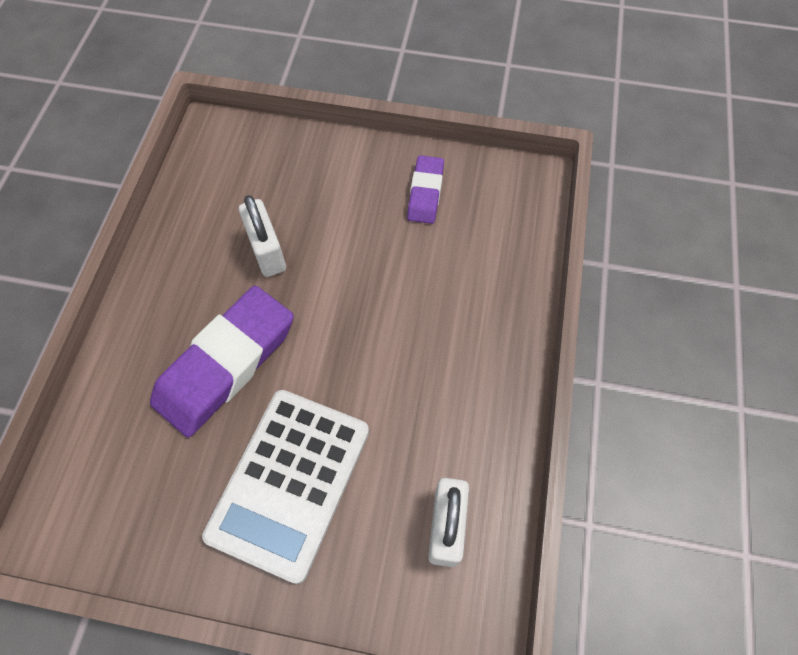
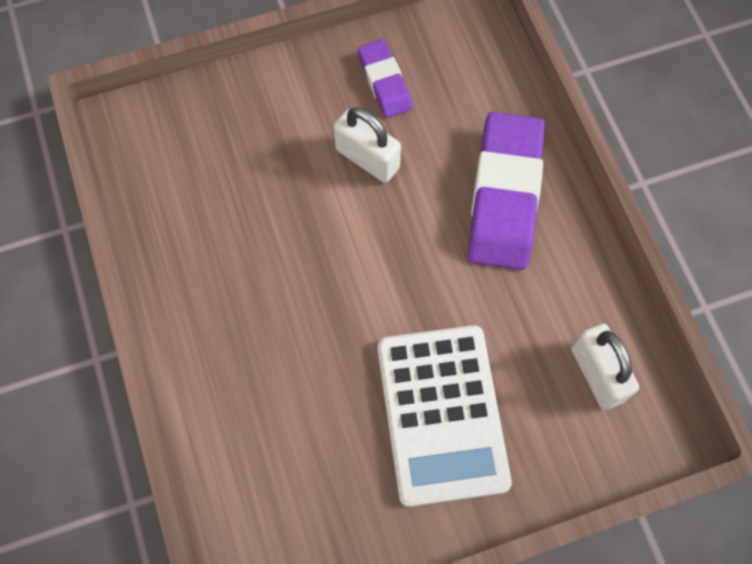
camera: 30 degrees left, 5 degrees up
(226, 364) = (309, 344): purple eraser -> purple eraser (504, 195)
(267, 251) = (271, 218): white padlock -> white padlock (367, 159)

